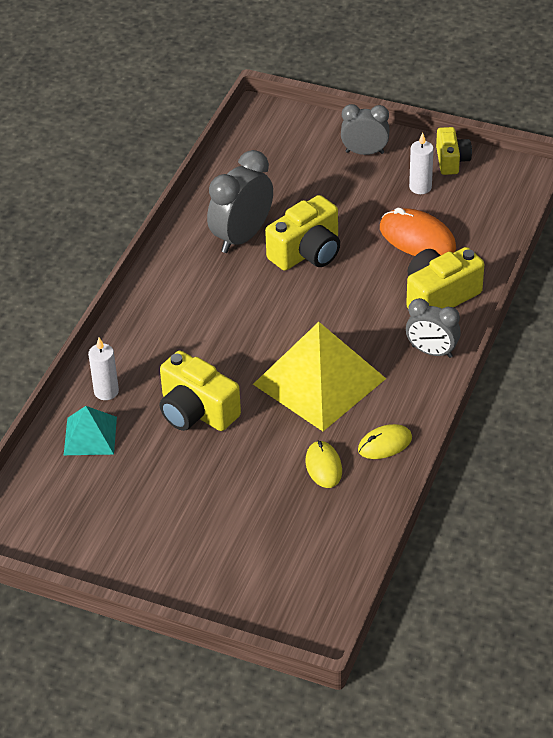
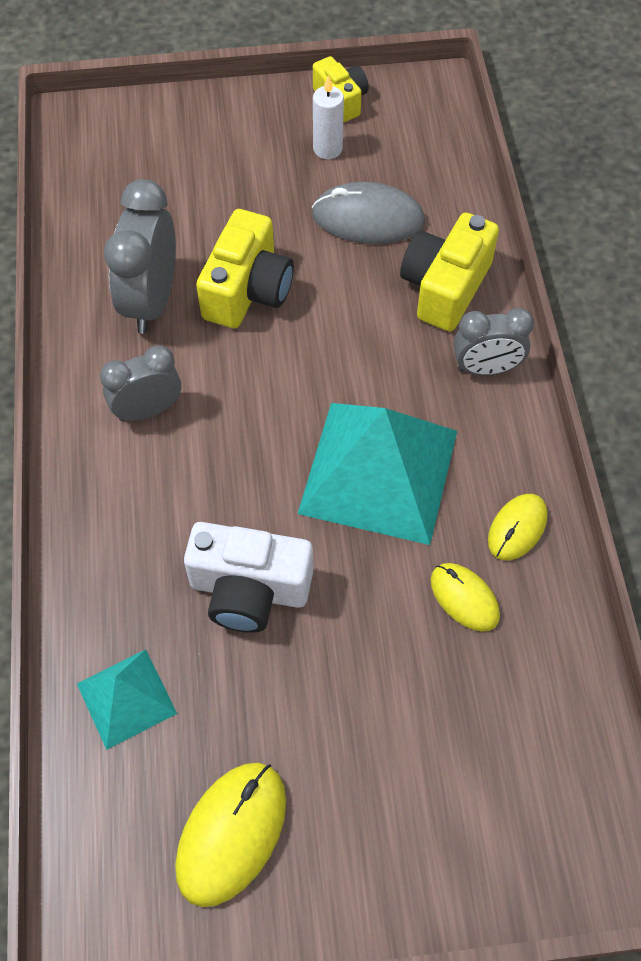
camera: 30 degrees left, 15 degrees up
(106, 391) = (108, 615): white candle -> none
(106, 522) = (232, 833): none -> yellow mouse
(196, 411) = (249, 590): yellow camera -> white camera
(319, 381) = (378, 471): yellow pyramid -> turquoise pyramid
(364, 152) = (232, 126): grey clock -> grey clock (148, 410)
(417, 238) = (368, 218): orange mouse -> grey mouse

